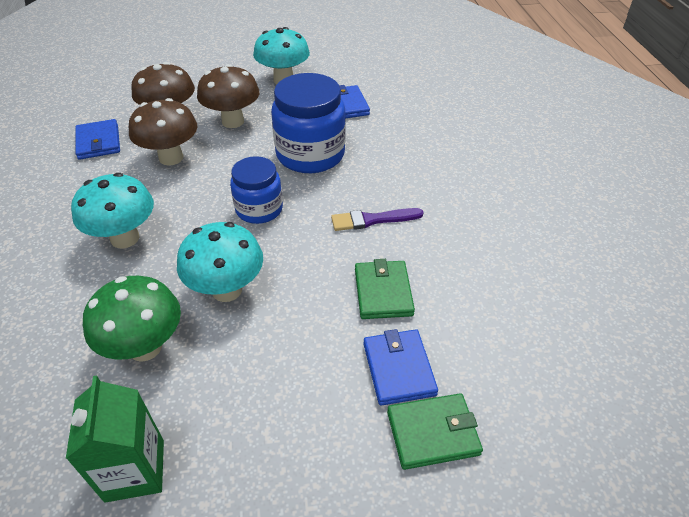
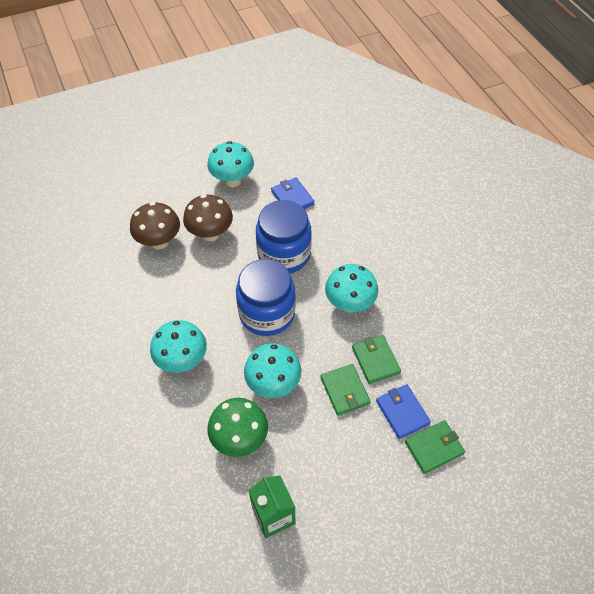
camera: 15 degrees left, 10 degrees up
(98, 142) = (114, 278): blue wallet -> none
(171, 158) = (179, 281): brown mushroom -> none
(259, 209) = (267, 313): blue jar -> blue jar, size x1.61
(323, 320) = (344, 391): none -> green wallet
(372, 220) = (349, 304): purple brush -> turquoise mushroom

